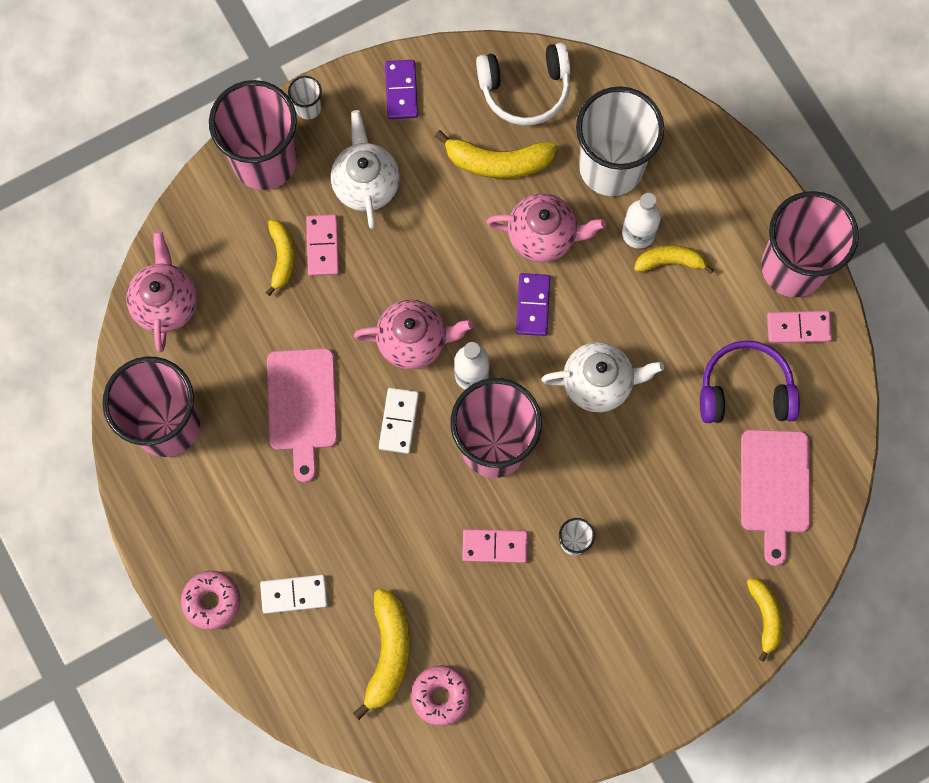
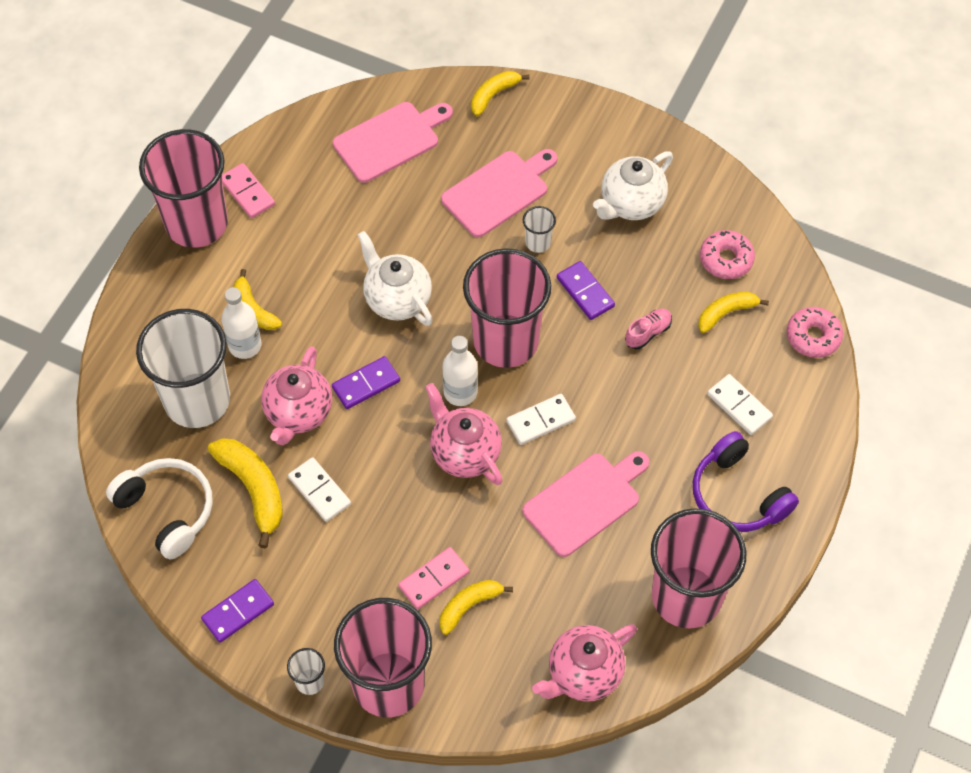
camera: 125 degrees left, 15 degrees down
(212, 601) = (795, 461): pink donut -> pink donut (813, 337)
(366, 184) = (350, 582): white teapot -> white teapot (631, 204)
(388, 653) = (726, 313): yellow banana -> yellow banana, size x0.64
(417, 570) = (648, 333): none -> pink shoe
(460, 210) = (319, 491): none -> white domino
(495, 546) = (585, 292): pink domino -> purple domino
(543, 236) = (298, 413): pink teapot -> pink teapot turned 135 degrees counterclockwise
(652, 545) = (498, 192): none -> pink cutting board
(745, 390) = (327, 199): purple headphones -> purple headphones (738, 495)

